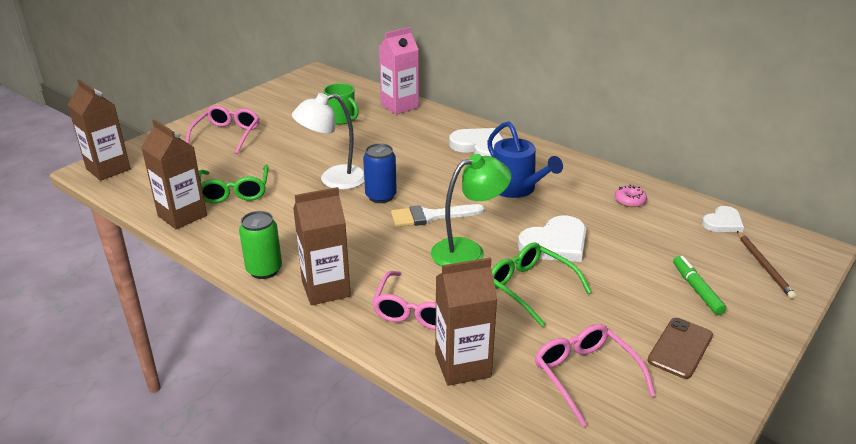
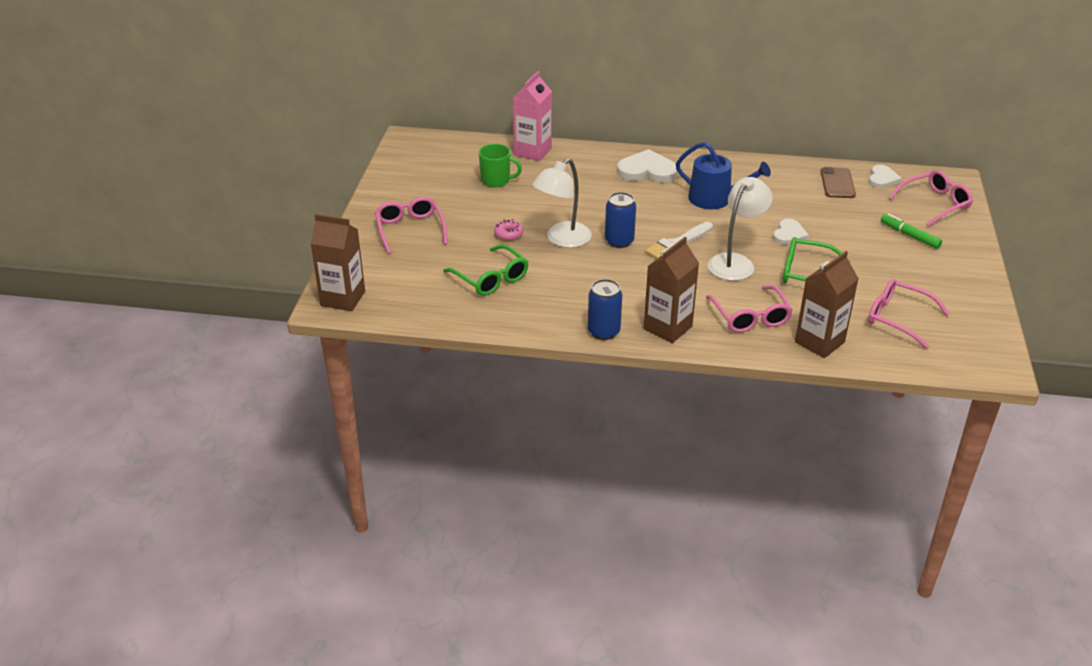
camera: 30 degrees left, 5 degrees up
(182, 215) = (475, 314): brown carton -> none
(264, 270) = (603, 331): green can -> blue can
(468, 251) = (735, 262): green lamp -> white lamp
(555, 243) = (789, 234): white heart -> white heart, size x0.61
(629, 201) = (806, 182): pink donut -> pink donut (508, 234)
(680, 348) = (935, 279): brown phone -> brown phone (837, 183)
(764, 266) = (935, 203): brown pencil -> pink glasses

